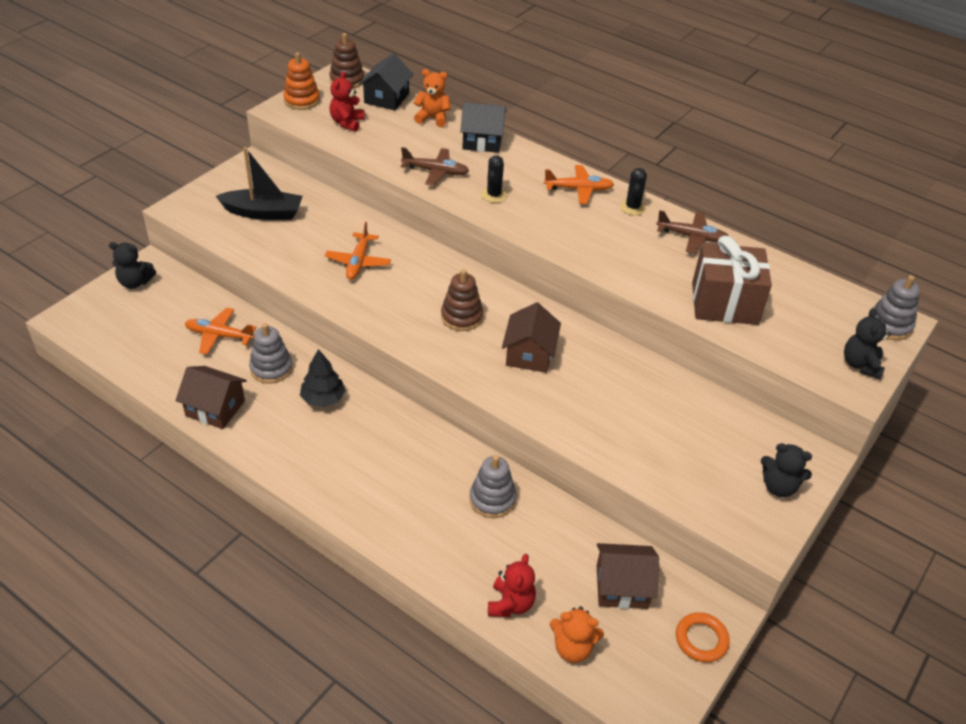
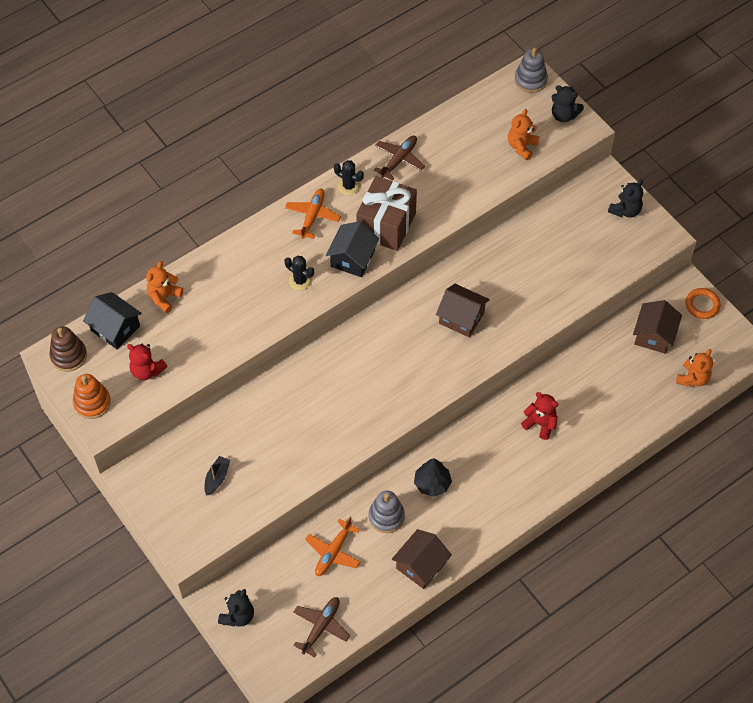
camera: 70 degrees left, 15 degrees up
(263, 212) = (217, 478): black boat -> black boat, size x0.54
(358, 262) = (313, 413): orange plane -> none
(435, 172) = (251, 316): brown plane -> brown plane (321, 627)
(461, 317) = (406, 353): brown stacking toy -> none
(482, 141) = (216, 267): black house -> black house (352, 258)
(492, 499) = (563, 391): grey stacking toy -> none
(510, 604) = (652, 404): red teddy bear -> red teddy bear (540, 424)
(724, 303) = (480, 169): brown gift -> brown gift (386, 225)
(783, 333) = (522, 146): none -> orange teddy bear

